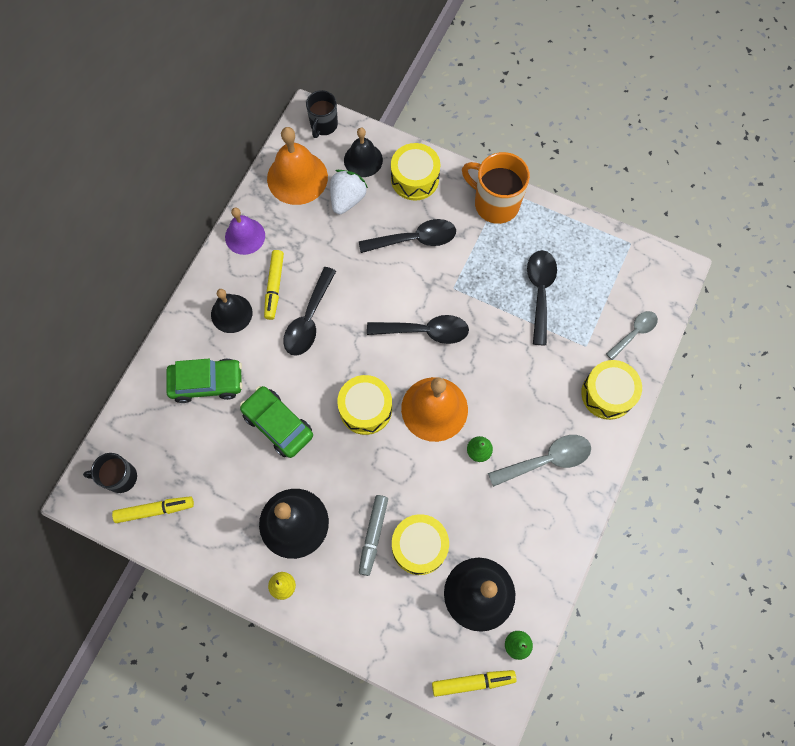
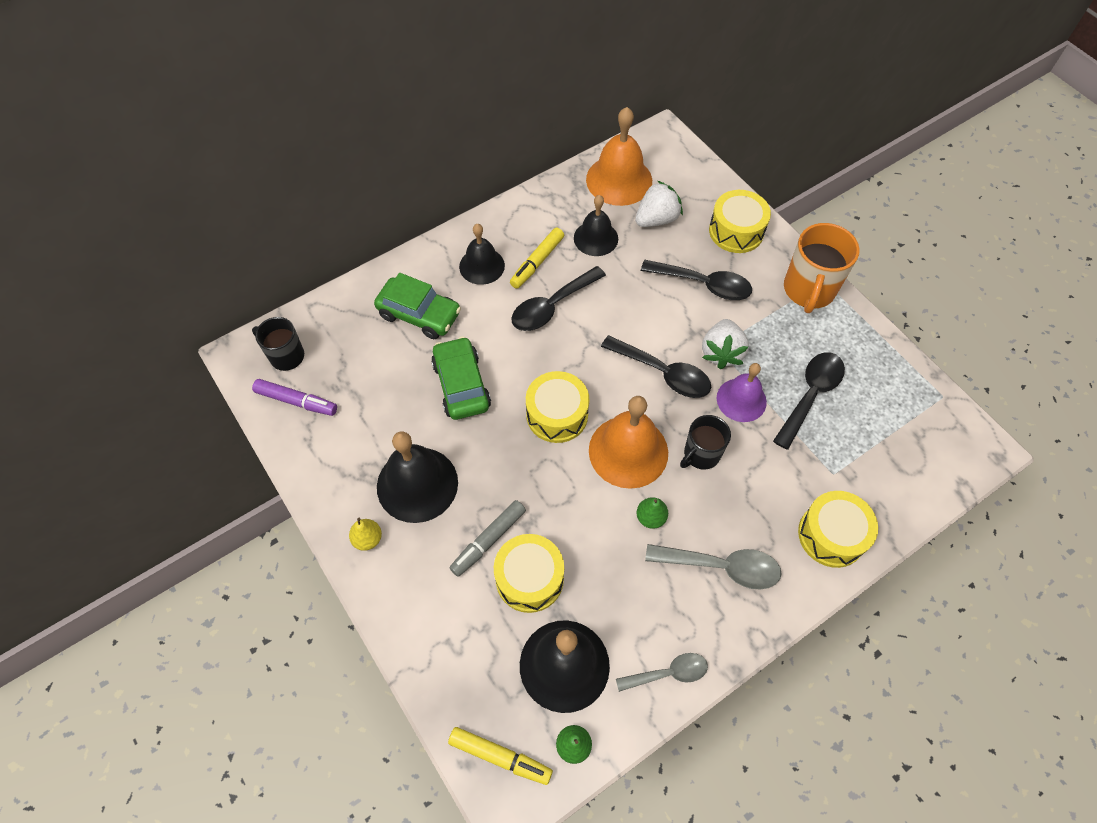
camera: 30 degrees right, 10 degrees down
(155, 510) = (296, 401): yellow marker -> purple marker
(245, 236) = (537, 207): purple bell -> purple bell (741, 400)
(323, 125) = (672, 147): black mug -> black mug (701, 454)
(363, 160) = (693, 192): black bell -> black bell (596, 238)
(458, 291) = (721, 352): none -> white strawberry
(495, 203) = (808, 290): orange mug -> orange mug turned 135 degrees counterclockwise
(634, 333) = (898, 488): grey spoon -> grey spoon (668, 673)

